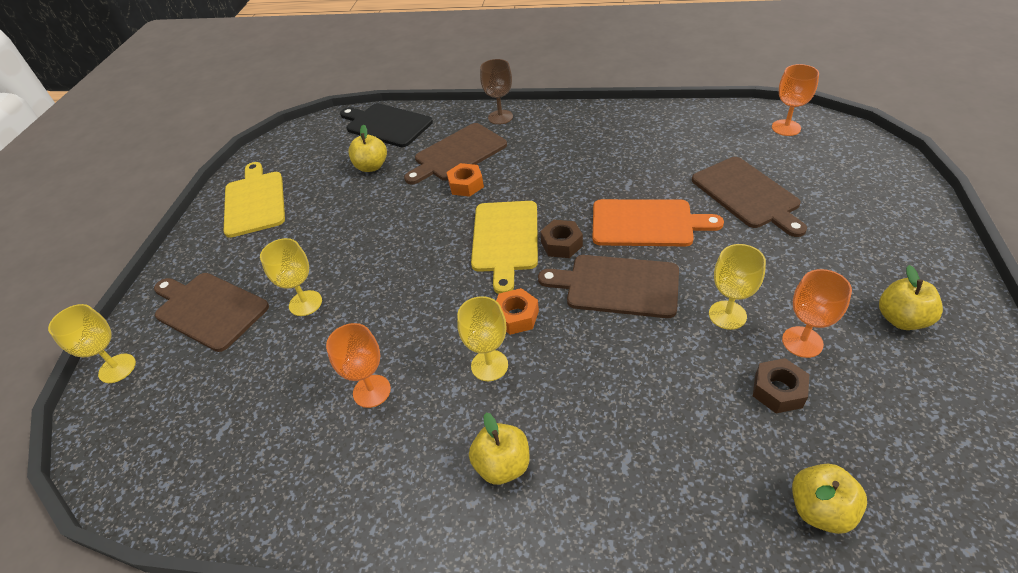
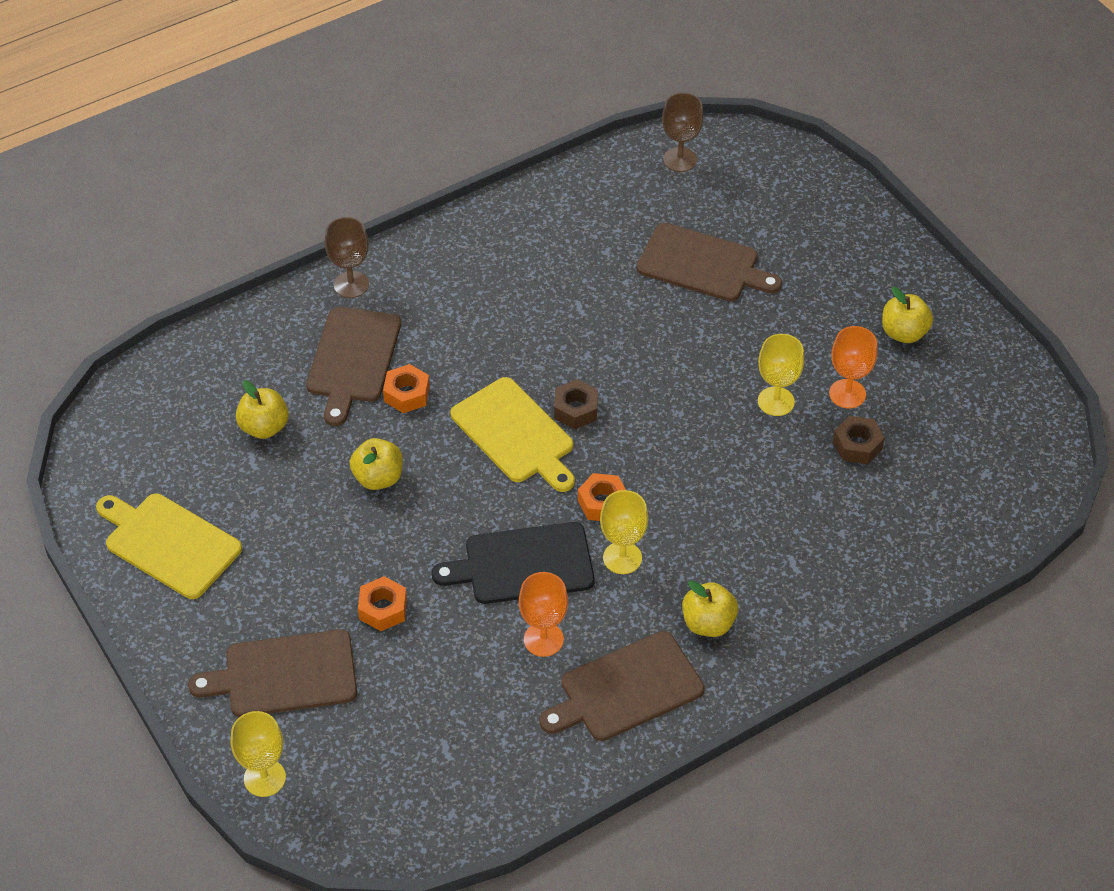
camera: 45 degrees left, 5 degrees up
(305, 303) = (383, 609): yellow goblet -> orange nut
(386, 125) = (212, 362): black cutting board -> black cutting board (523, 564)
(617, 285) = (664, 424): brown cutting board -> brown cutting board (626, 689)
(646, 223) = (636, 345): orange cutting board -> none
(786, 128) = (680, 160): orange goblet -> brown goblet
(820, 509) = (938, 515): yellow apple -> yellow apple (378, 478)

